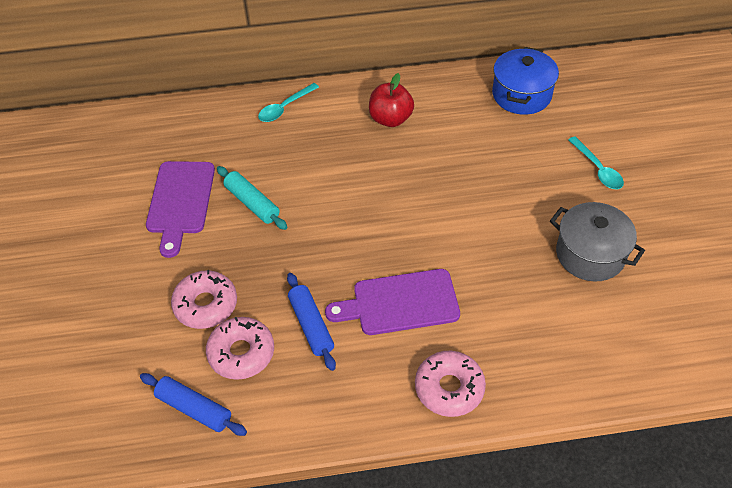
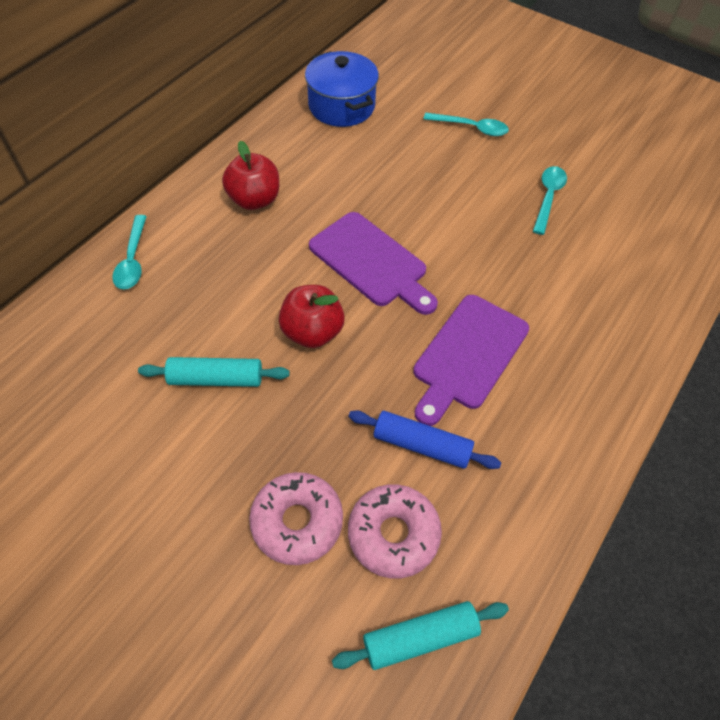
camera: 50 degrees left, 5 degrees up
(180, 201) = (132, 441): purple cutting board -> purple cutting board (371, 262)
(194, 408) = (420, 637): blue rolling pin -> turquoise rolling pin
(329, 218) = (312, 332): none -> red apple
(449, 388) = (593, 392): pink donut -> none
(590, 254) = (548, 197): grey pot -> turquoise spoon

